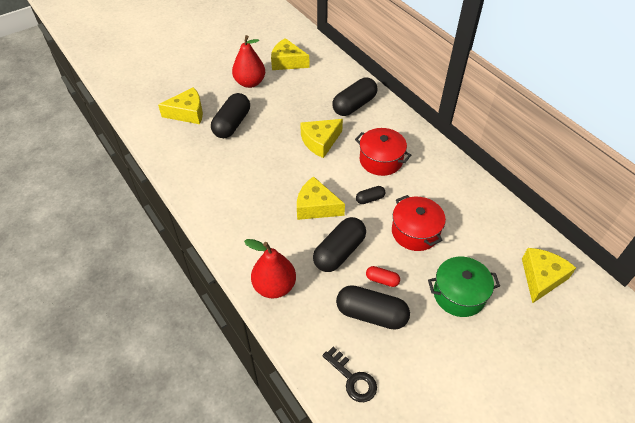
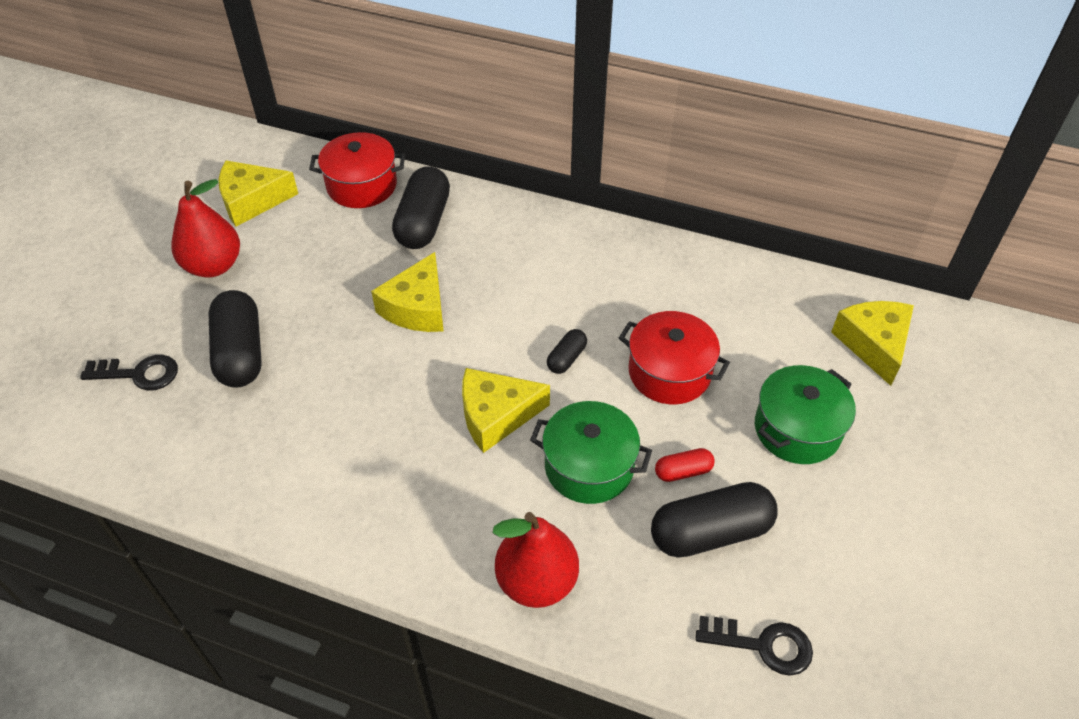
camera: 35 degrees left, 0 degrees up
(187, 113) = (138, 374): yellow cheese -> black key
(339, 252) = (589, 466): black capsule -> green pot
(381, 160) = (534, 290): red pot -> red pot (361, 185)

